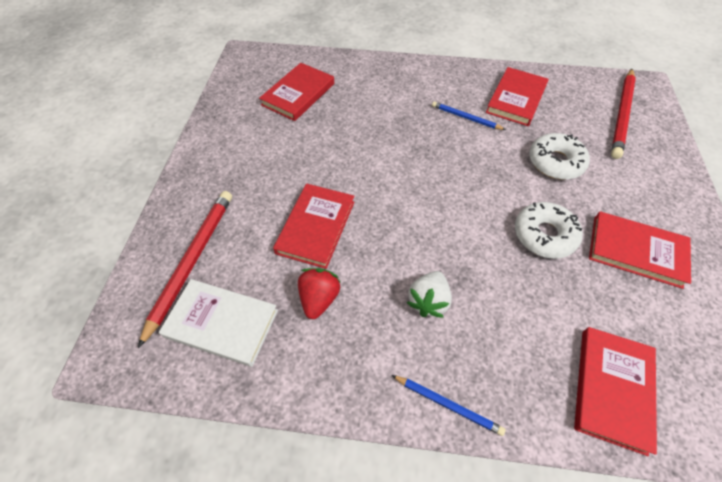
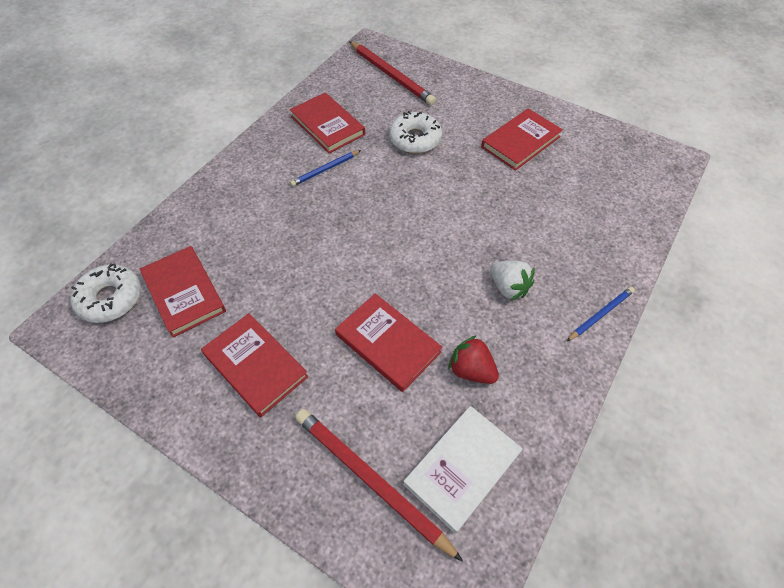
camera: 65 degrees left, 0 degrees up
(544, 235) = (482, 184): white donut -> white donut (110, 298)
(612, 389) = (618, 214): red book -> red book (255, 365)

